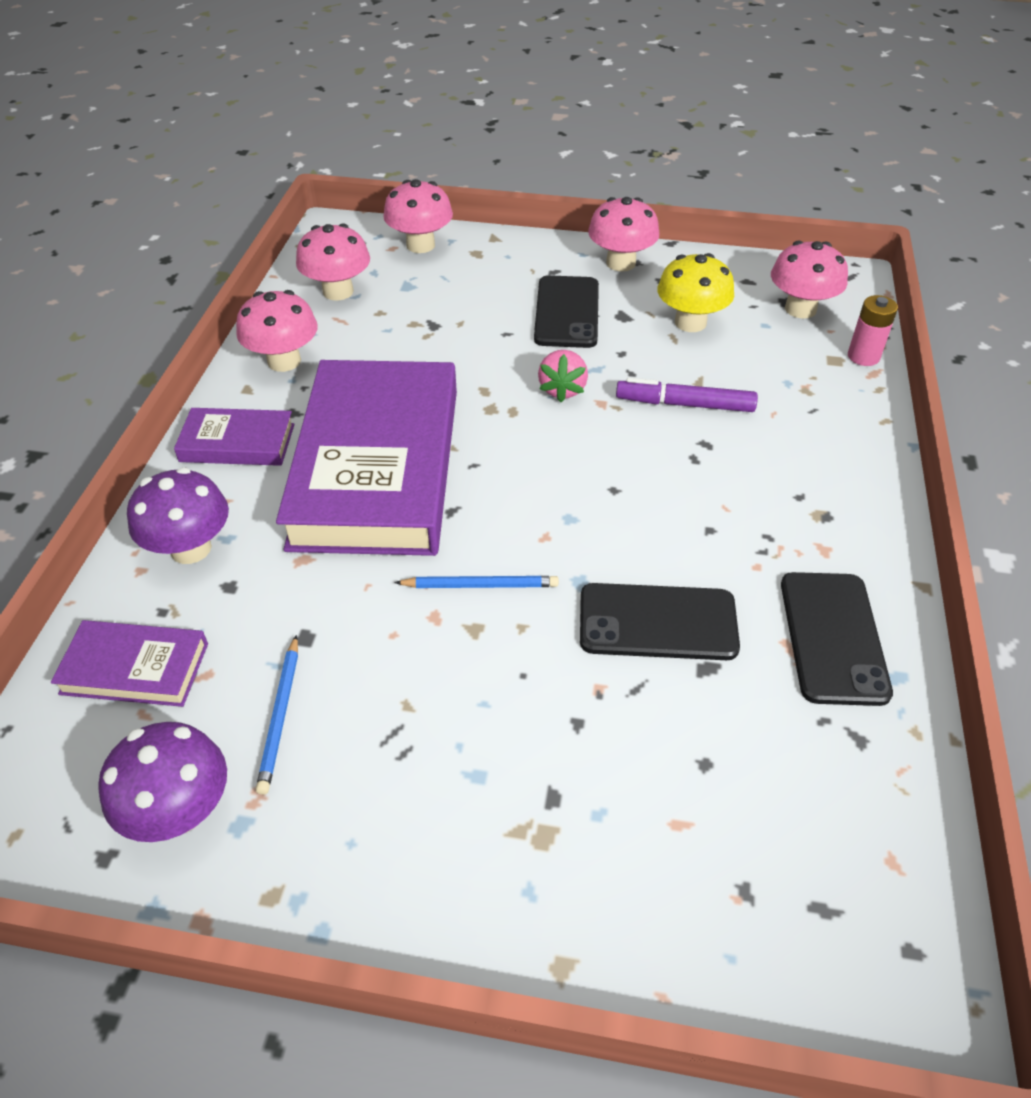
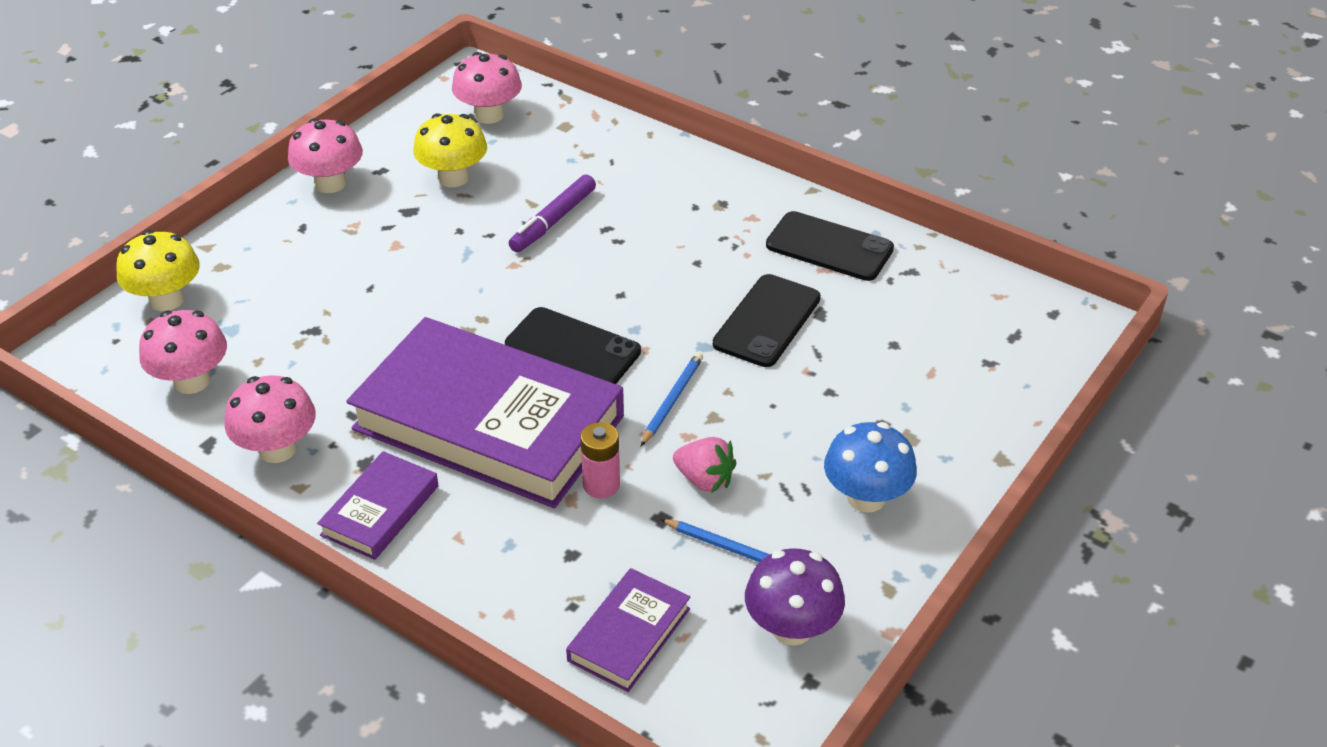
camera: 65 degrees left, 5 degrees down
(191, 548) = (506, 572): purple mushroom -> none
(415, 820) = (866, 497): none -> blue mushroom
(420, 245) = (167, 300): pink mushroom -> yellow mushroom
(562, 389) = (478, 280): pink strawberry -> pink strawberry (704, 480)
(567, 312) = (373, 241): black phone -> black phone (573, 348)
(863, 356) = (573, 111): pink battery -> pink battery (601, 485)

